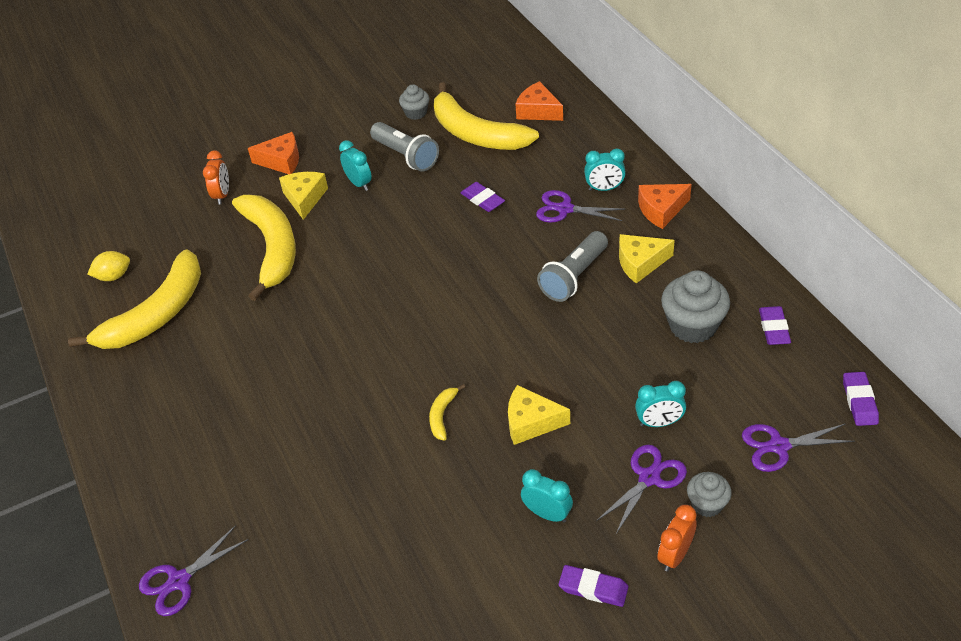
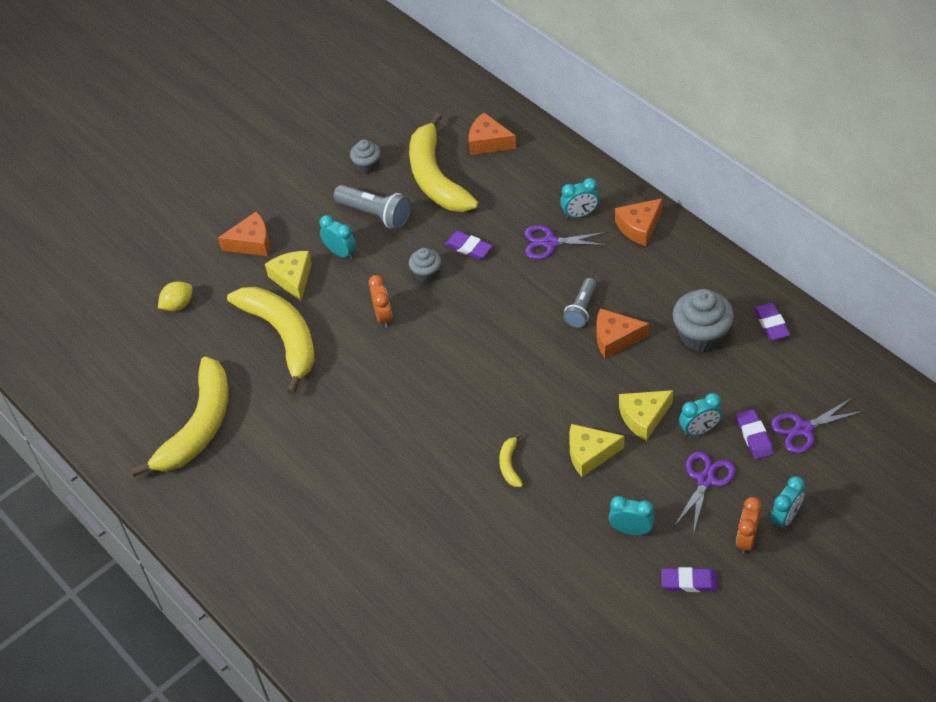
camera: 15 degrees left, 5 degrees up
(114, 276) = (136, 397): yellow lemon -> yellow lemon (178, 305)
(179, 581) = (336, 661): purple scissors -> none
(222, 195) = (207, 291): orange clock -> orange clock (383, 316)
(476, 133) = (436, 177): yellow banana -> yellow banana turned 45 degrees clockwise
(574, 277) = (581, 309): grey flashlight -> grey flashlight, size x0.66
(599, 311) = (615, 338): none -> orange cheese
(640, 263) = (636, 284): yellow cheese -> yellow cheese (643, 417)
(707, 504) = (759, 491): grey cupcake -> grey cupcake (426, 273)
(728, 540) = (785, 518): none -> turquoise clock
(859, 401) = (858, 375): purple eraser -> purple eraser (754, 436)

